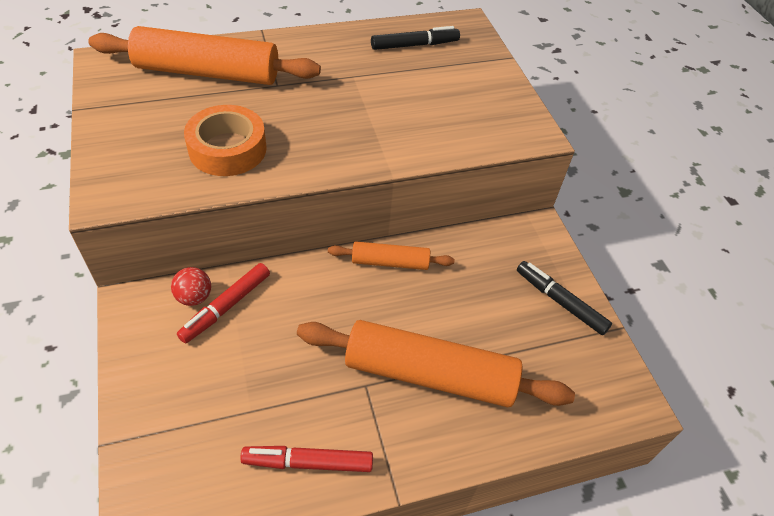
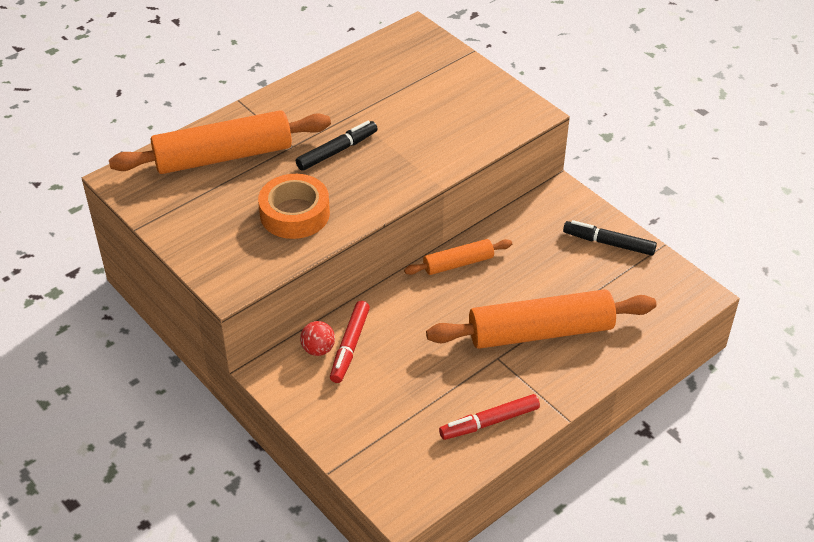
camera: 20 degrees left, 5 degrees down
(414, 45) = (384, 68): black marker -> black marker (337, 151)

